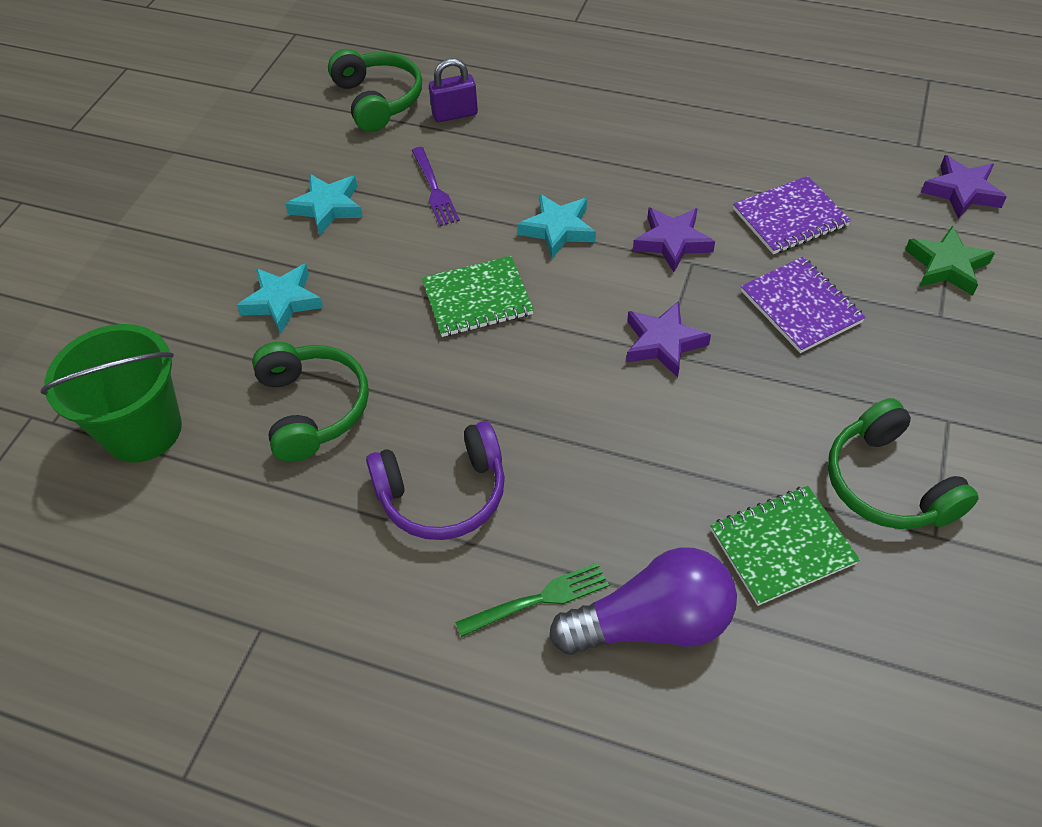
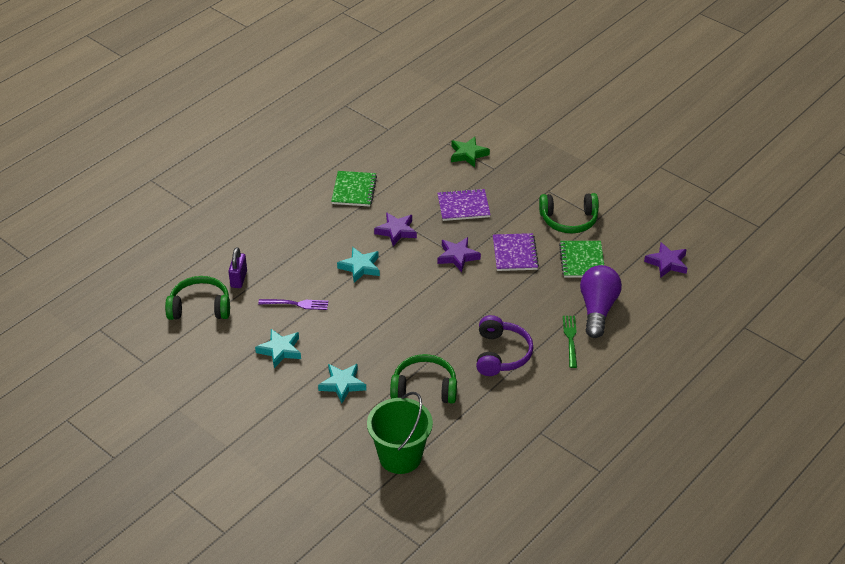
camera: 70 degrees left, 10 degrees down
(477, 299) = (389, 310): green notebook -> green notebook (354, 190)
(790, 217) = (407, 188): purple notebook -> purple notebook (515, 253)
(961, 191) = (427, 130): purple star -> purple star (667, 263)

